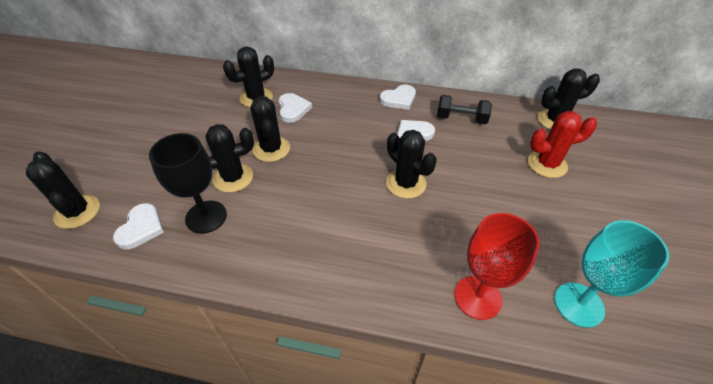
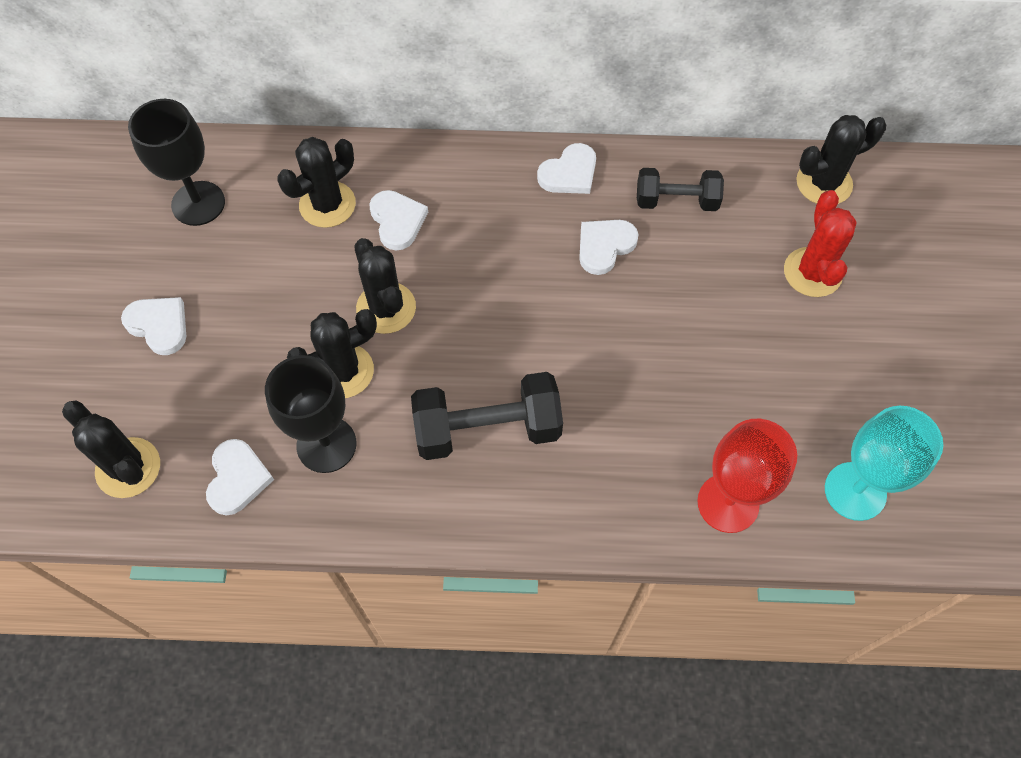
camera: 10 degrees left, 15 degrees up
(136, 141) = (159, 325): none -> white heart
(186, 89) = (198, 203): none -> black goblet
(314, 223) = (487, 429): none -> black dumbbell
(406, 183) = (607, 340): black cactus -> none
(547, 164) = (812, 272): red cactus -> red cactus turned 75 degrees counterclockwise

